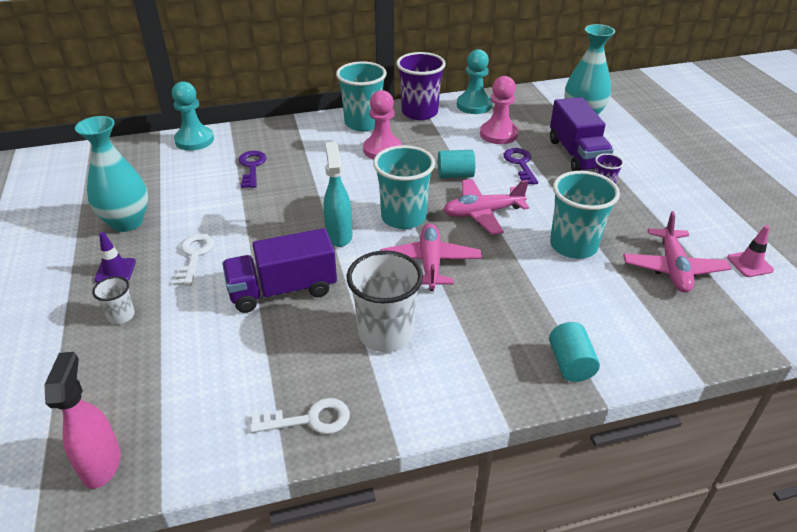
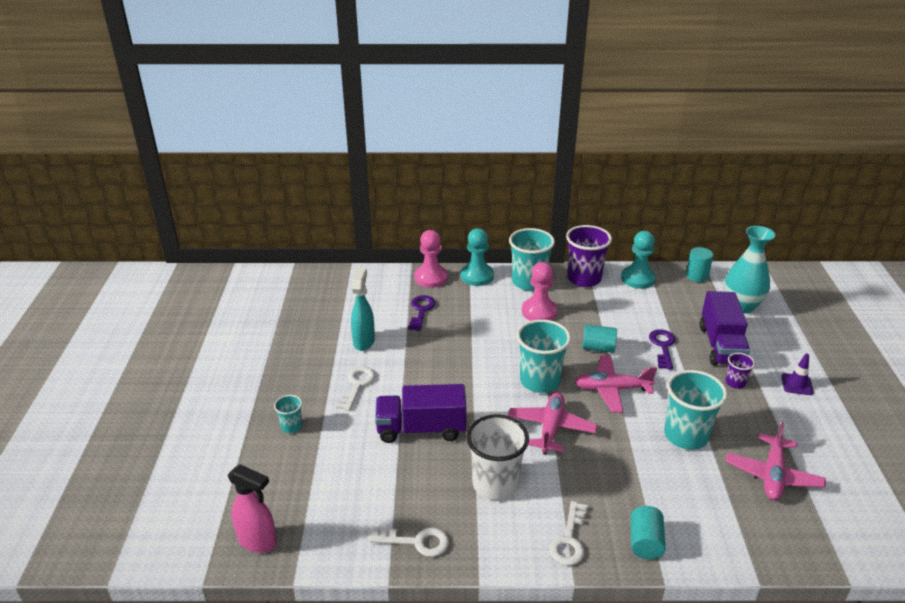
camera: 15 degrees right, 5 degrees down
(102, 464) = (258, 541): pink spray bottle -> pink spray bottle turned 105 degrees clockwise
(115, 271) = (294, 387): purple traffic cone -> purple traffic cone (797, 384)
(121, 316) = (291, 426): white cup -> turquoise cup
(127, 222) = (310, 345): turquoise vase -> none
(194, 140) = (378, 277): turquoise pawn -> turquoise pawn (477, 276)
(339, 235) = (479, 388): turquoise spray bottle -> turquoise spray bottle (364, 341)
(487, 378) = (569, 539): none -> white key
(498, 134) = (652, 312): pink pawn -> pink pawn (431, 278)
(530, 95) = (696, 276): none -> turquoise cylinder
(749, 264) = (850, 485): pink traffic cone -> none

